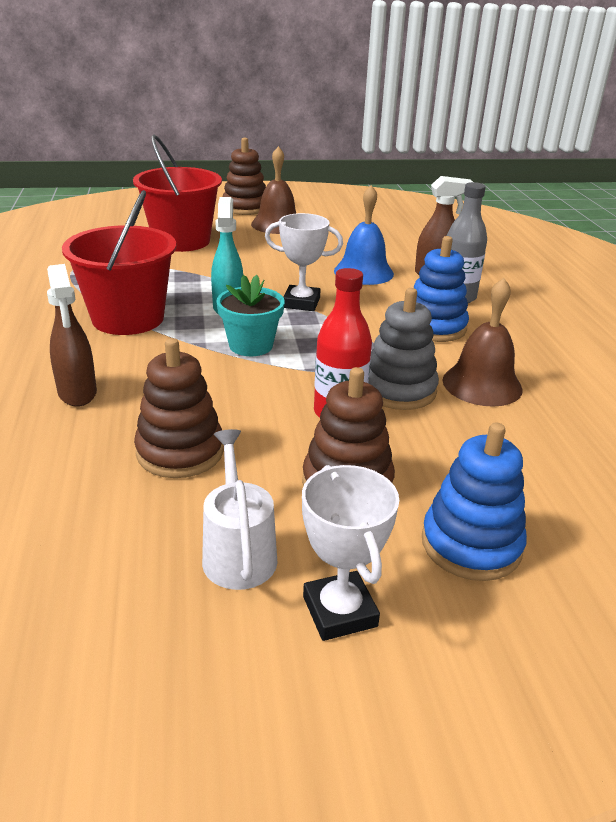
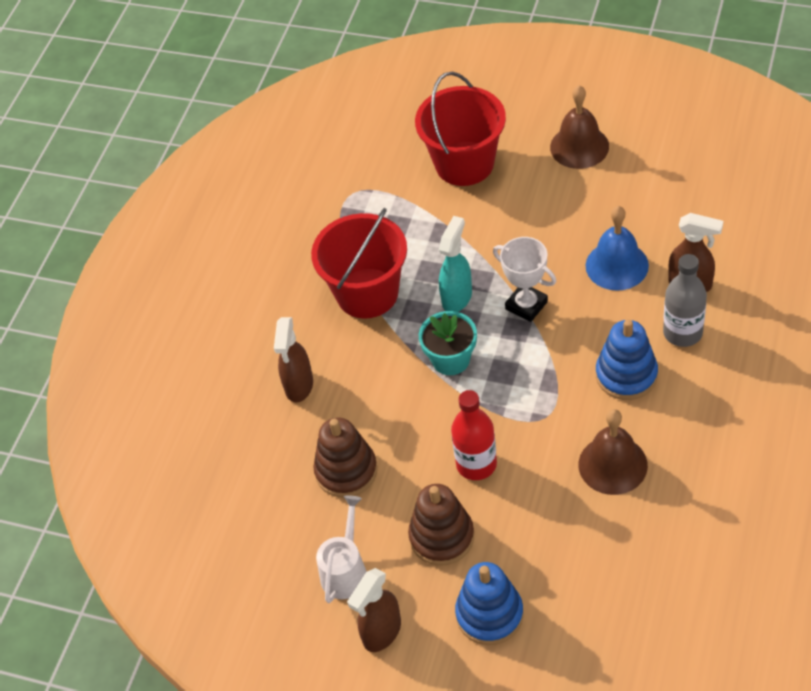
camera: 35 degrees right, 20 degrees up
(245, 207) = (563, 100): brown stacking toy -> none
(339, 611) = (381, 633): white trophy -> brown spray bottle
(398, 390) = (539, 451): grey stacking toy -> none

